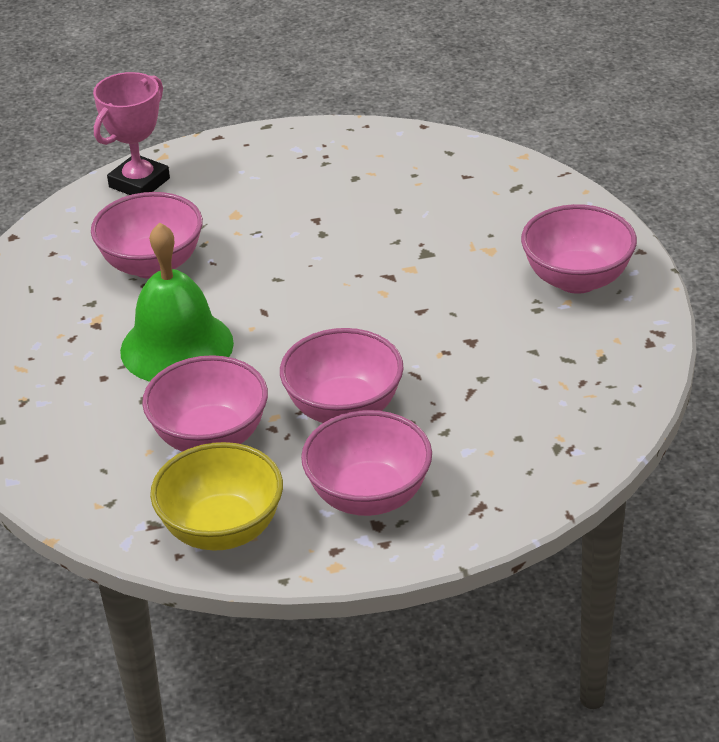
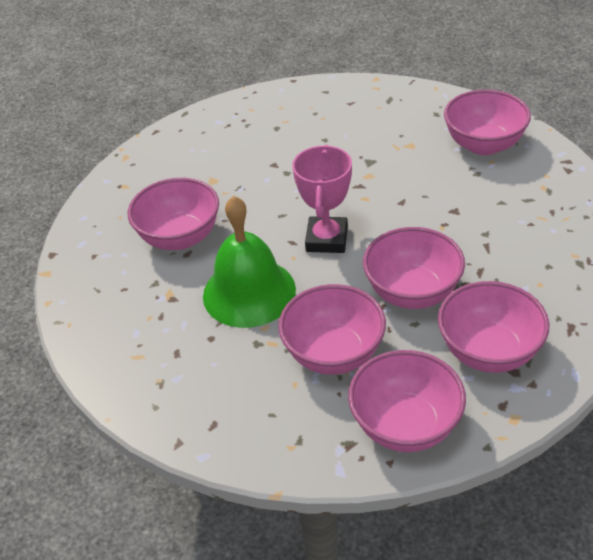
camera: 25 degrees left, 5 degrees up
(139, 183) = (122, 181): pink trophy -> pink trophy (326, 239)
(222, 530) = (405, 425): yellow bowl -> pink bowl

